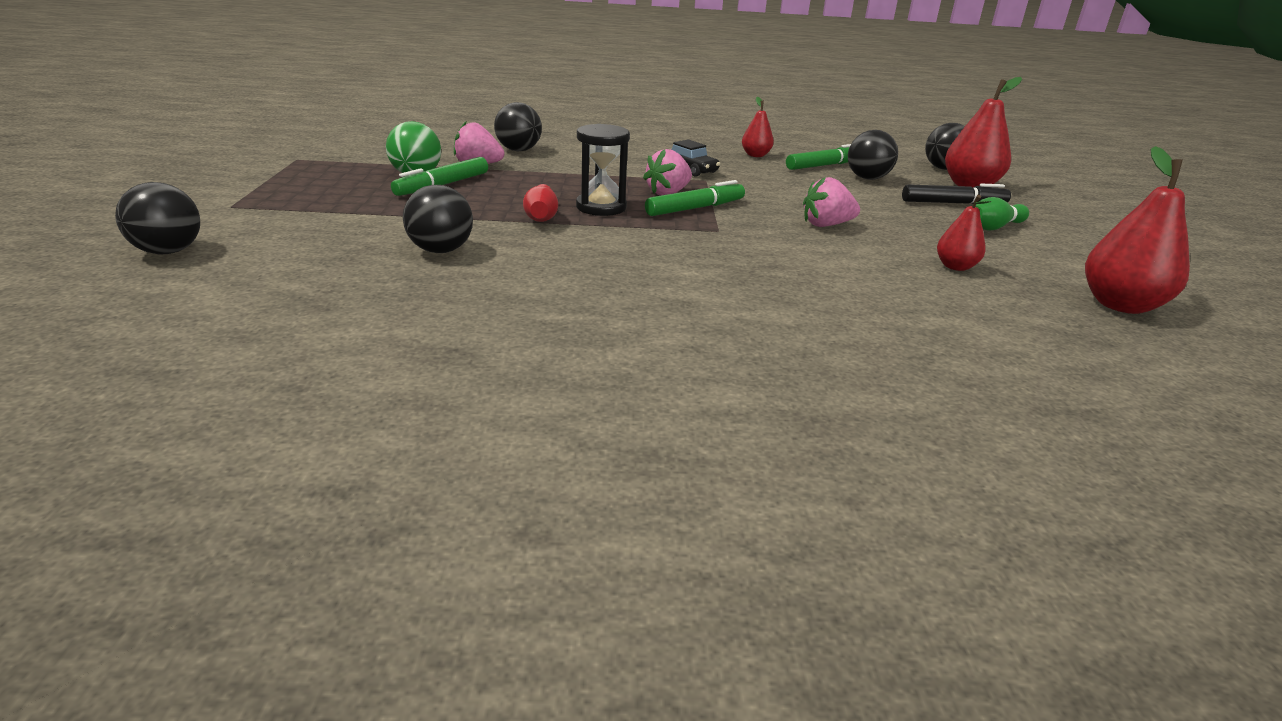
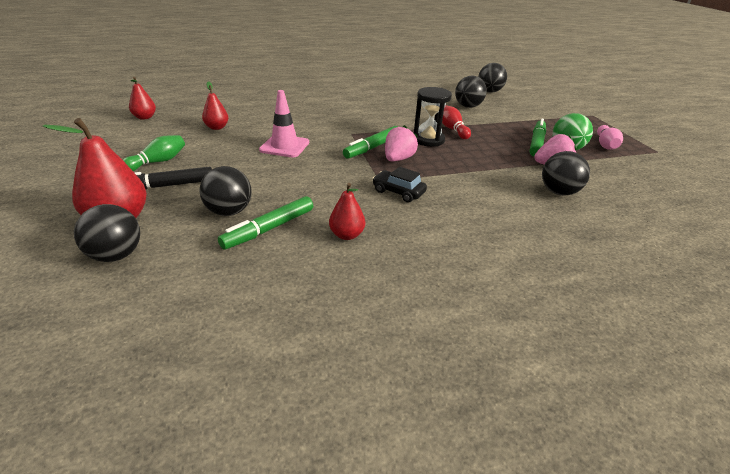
camera: 165 degrees right, 5 degrees up
(168, 251) = (557, 95): black ball -> black ball (489, 91)
(347, 172) = (605, 145): none -> pink bowling pin
(826, 225) = (284, 146): pink strawberry -> pink traffic cone
(1120, 305) = (145, 117): red pear -> red pear, size x0.56

